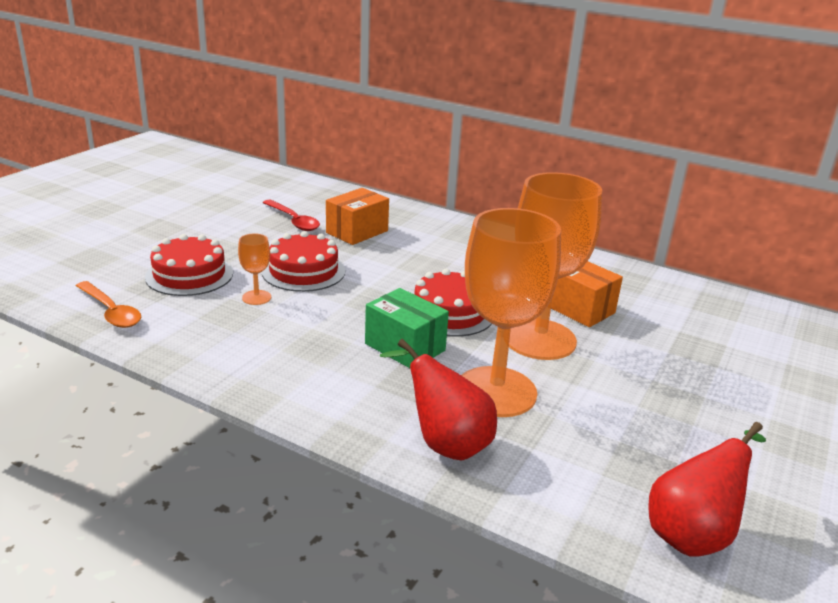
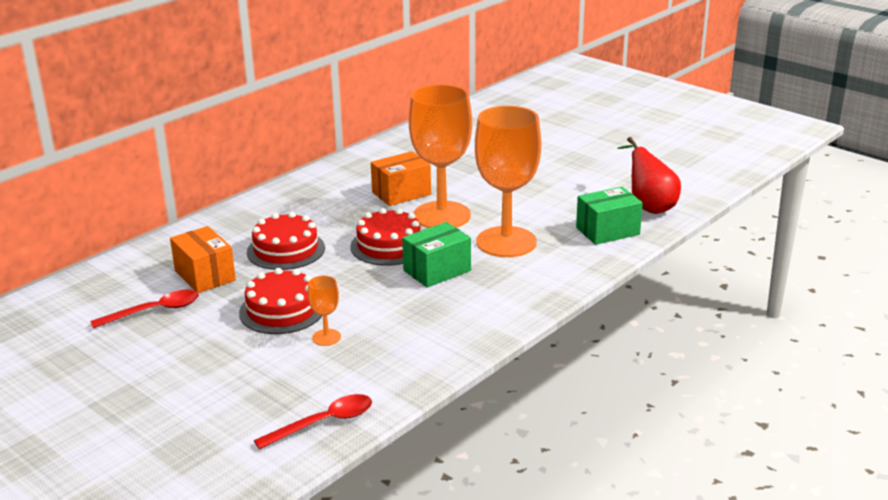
camera: 75 degrees left, 0 degrees up
(111, 312) = (323, 423): orange spoon -> red spoon
(189, 275) = (260, 377): red cake -> red cake (286, 250)
(444, 443) = (561, 268): red pear -> none
(576, 485) = (607, 231): none -> green box

